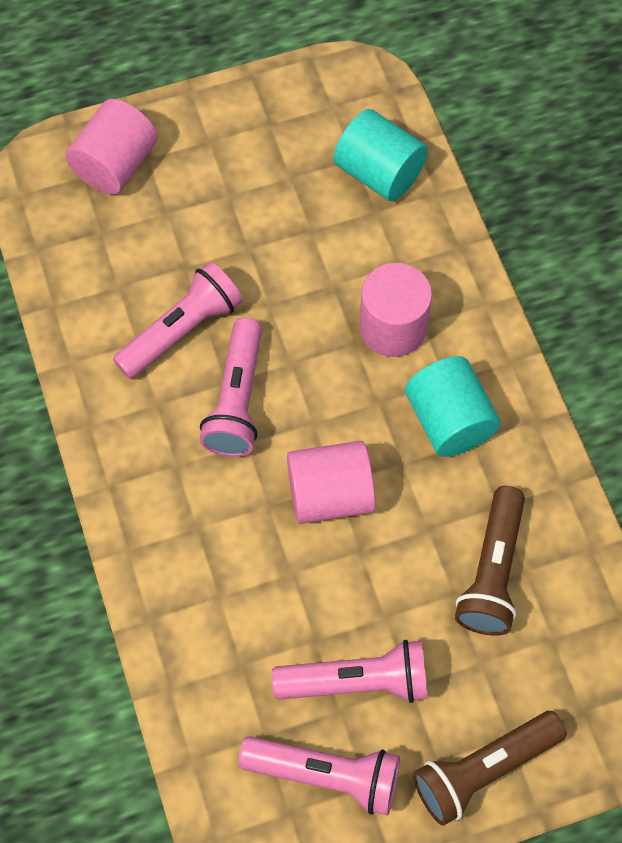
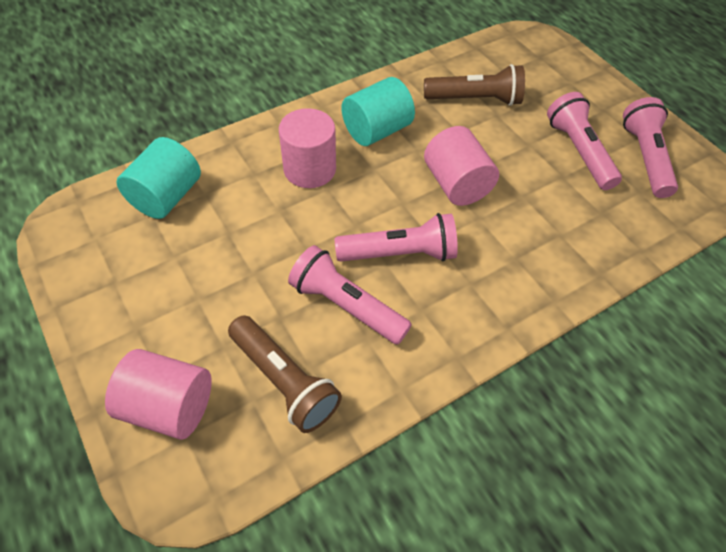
camera: 105 degrees left, 10 degrees down
(483, 770) = (596, 91): brown flashlight -> brown flashlight (284, 381)

